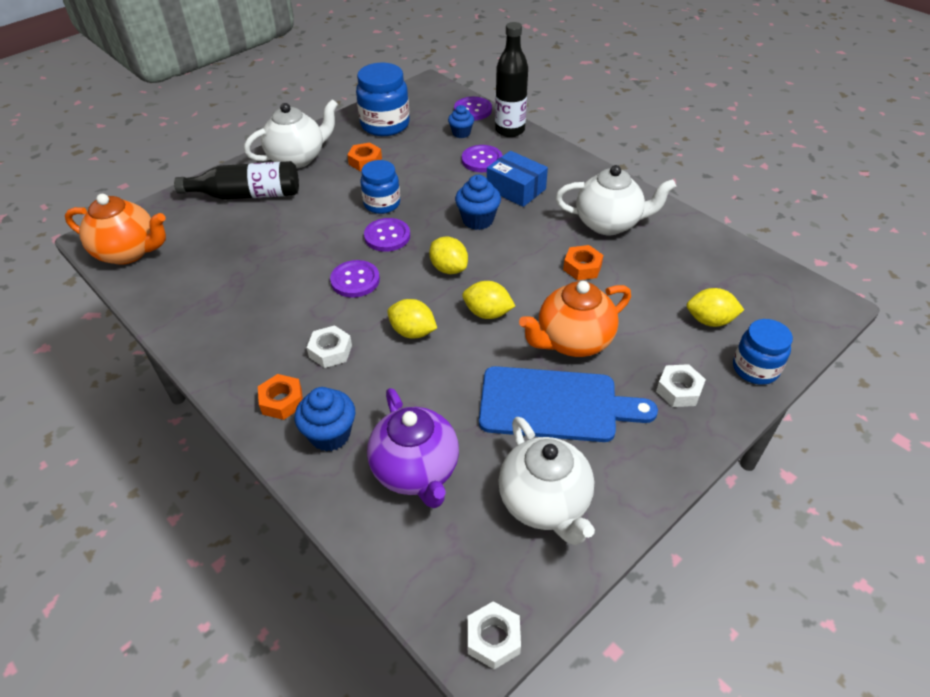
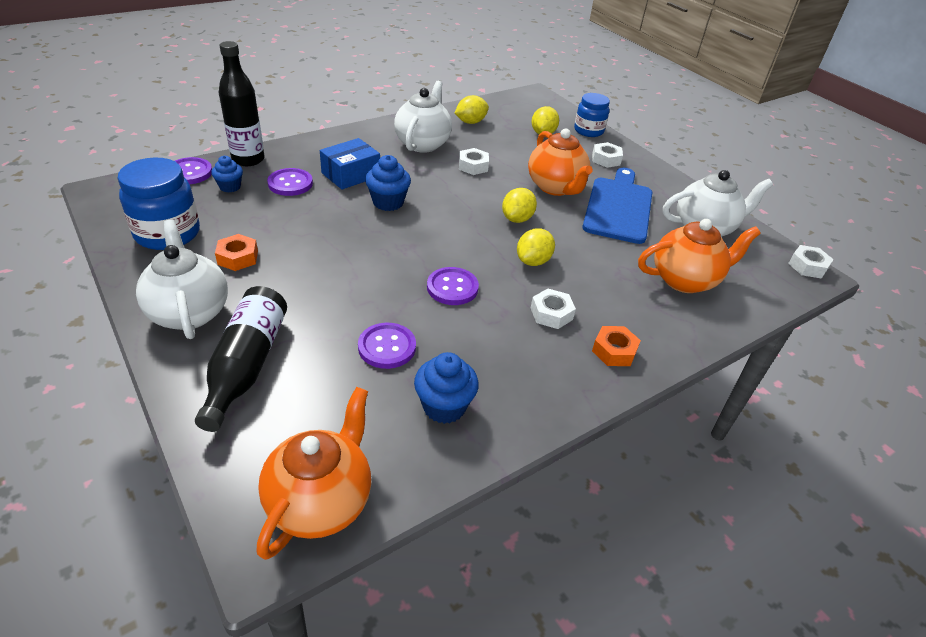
camera: 85 degrees left, 5 degrees down
(330, 435) = (652, 323): blue cupcake -> blue cupcake (444, 406)
(382, 204) = (330, 255): blue jar -> none
(387, 236) = (389, 259): purple button -> purple button (387, 347)
(416, 471) = (685, 280): purple teapot -> orange teapot
(449, 268) = (453, 229): yellow lemon -> yellow lemon (470, 122)
(582, 267) = (473, 166): orange nut -> white nut

